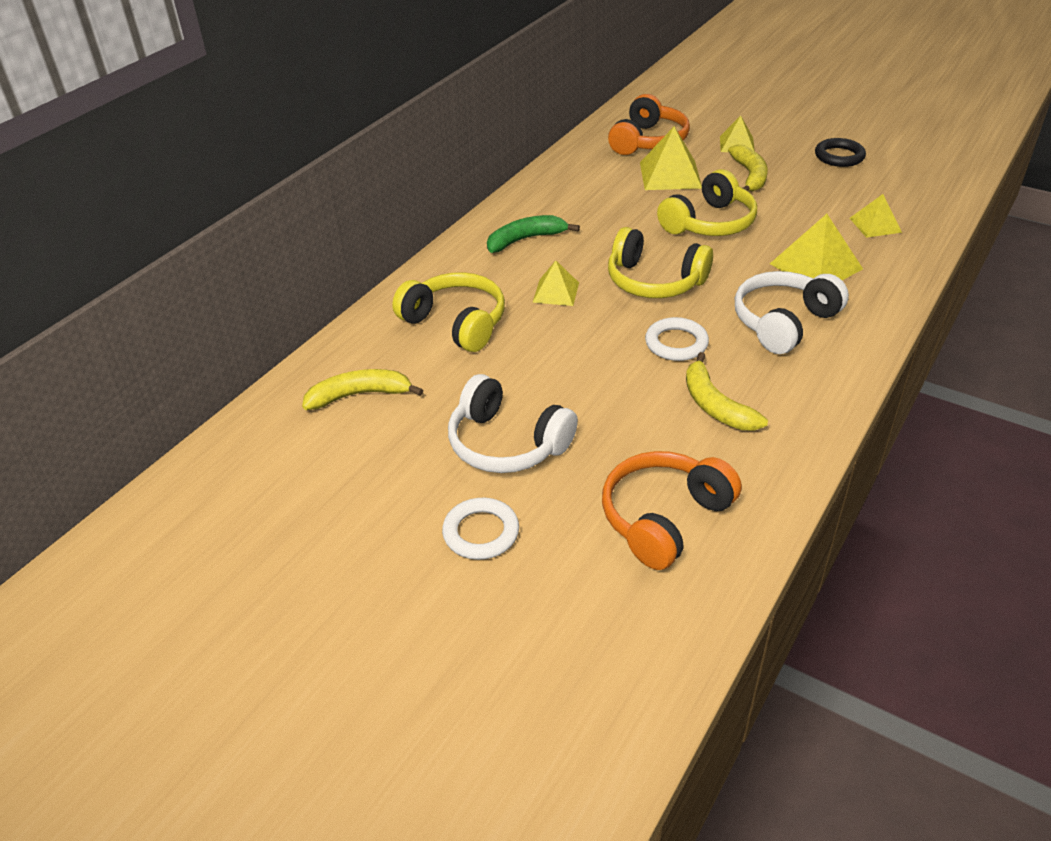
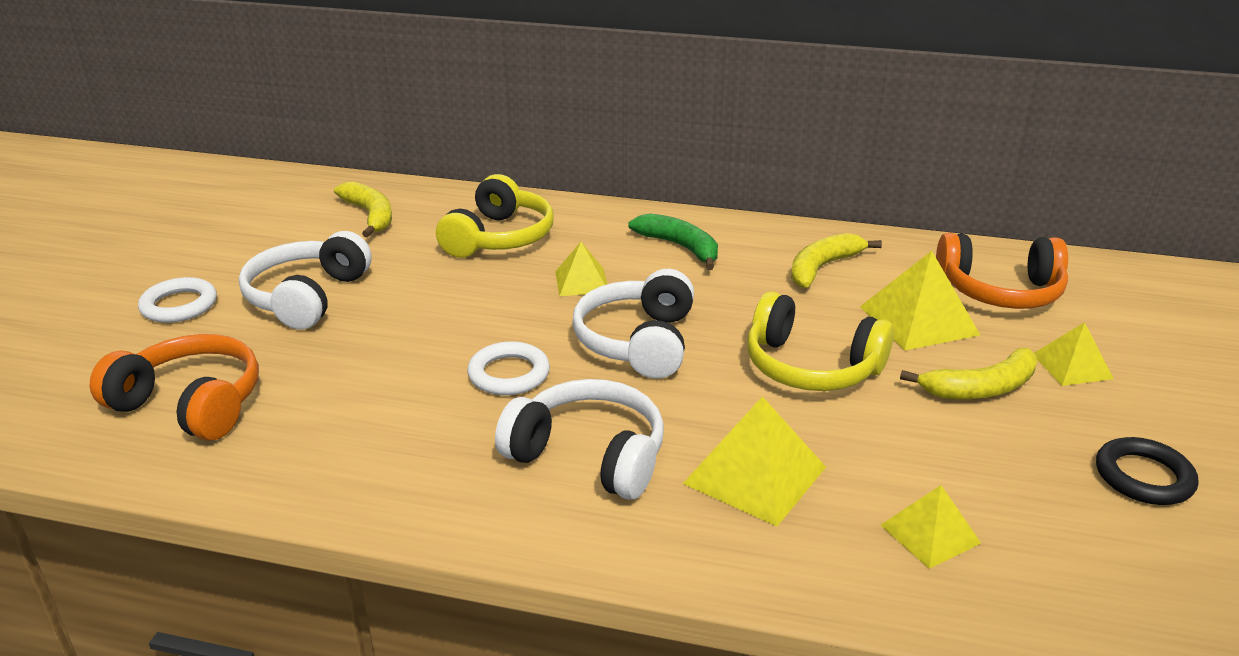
camera: 70 degrees right, 10 degrees down
(654, 281) = (638, 342): yellow headphones -> white headphones
(715, 405) = (390, 417): yellow banana -> yellow banana (822, 268)

